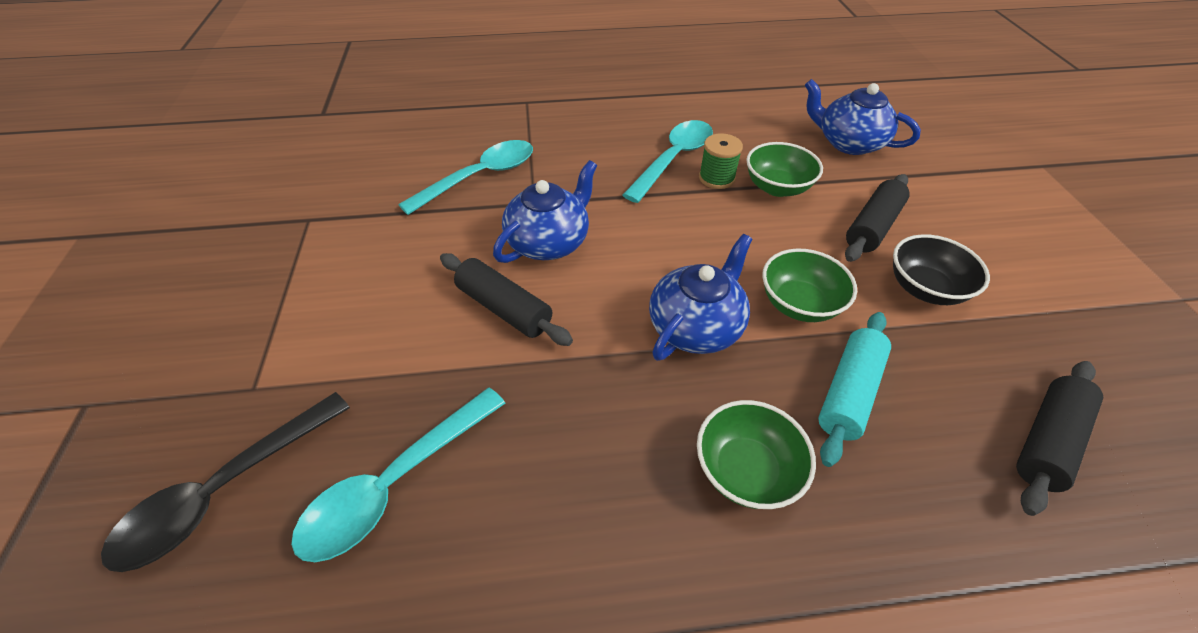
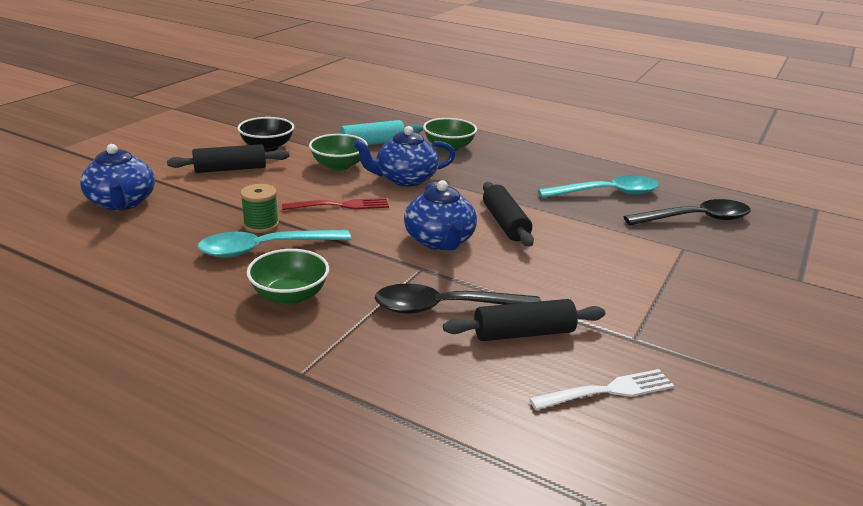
camera: 145 degrees left, 20 degrees down
(323, 169) = (607, 391): none -> white fork
(479, 177) = (446, 307): turquoise spoon -> black spoon
(549, 242) = (439, 241): blue teapot -> blue teapot turned 90 degrees counterclockwise
(694, 237) = (340, 205): none -> red fork
(777, 187) = (235, 204): green bowl -> green bowl (290, 296)
(1047, 441) = (324, 115): black rolling pin -> black rolling pin (523, 333)

